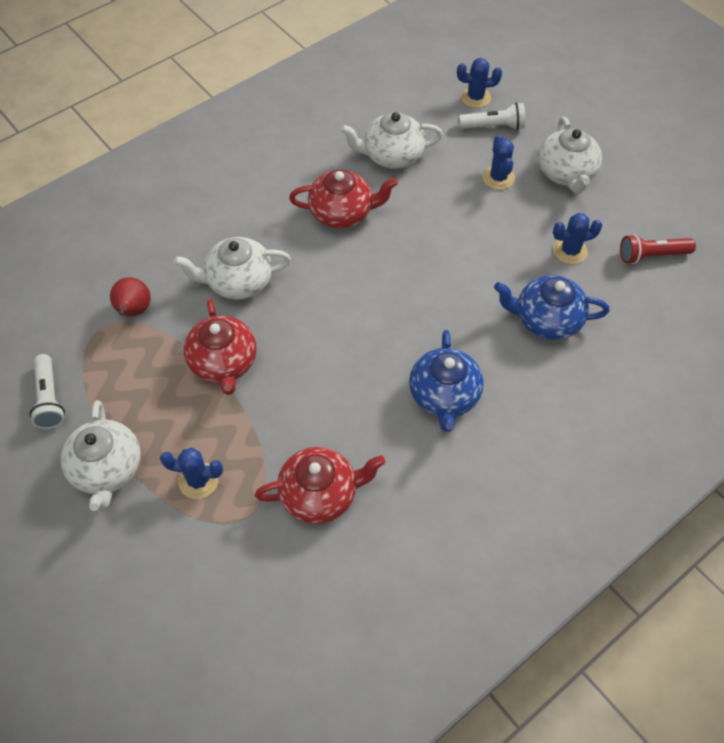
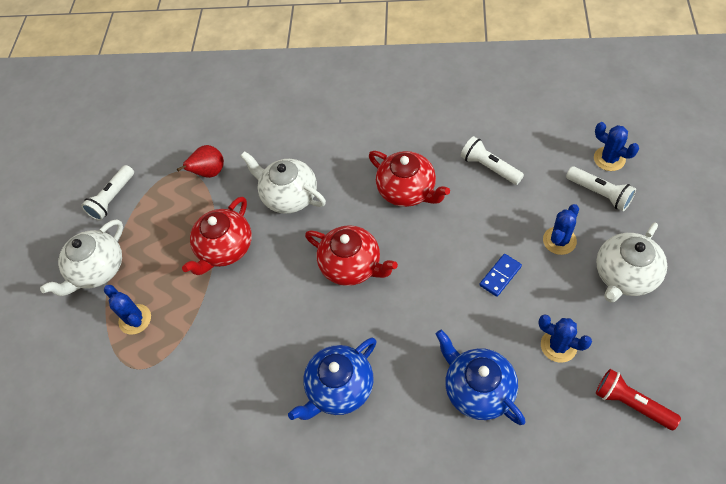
camera: 50 degrees right, 0 degrees up
(320, 494) = (191, 391): red teapot -> red teapot (352, 266)
(391, 155) = (489, 167): white teapot -> white flashlight
(481, 230) = (500, 276): none -> blue domino

